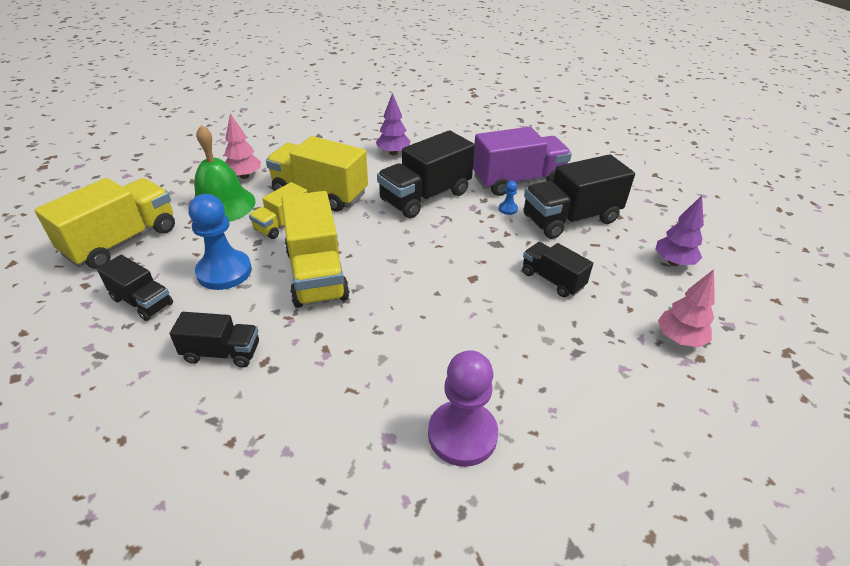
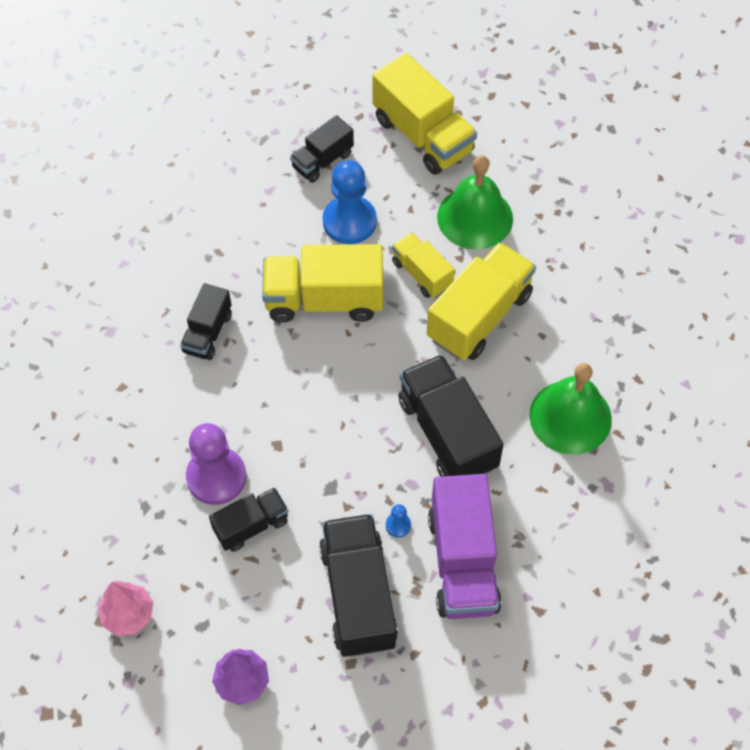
camera: 105 degrees right, 20 degrees up
(222, 353) = (238, 222): black truck -> black truck (207, 333)
(244, 176) = (536, 239): pink tree -> none
(393, 153) = (570, 417): purple tree -> green bell
(462, 434) = (94, 383): purple pawn -> purple pawn (216, 477)

